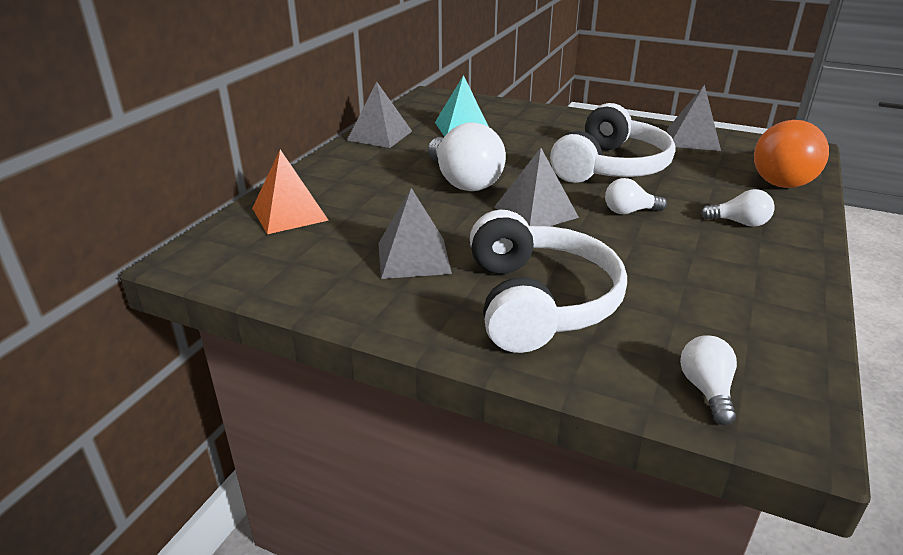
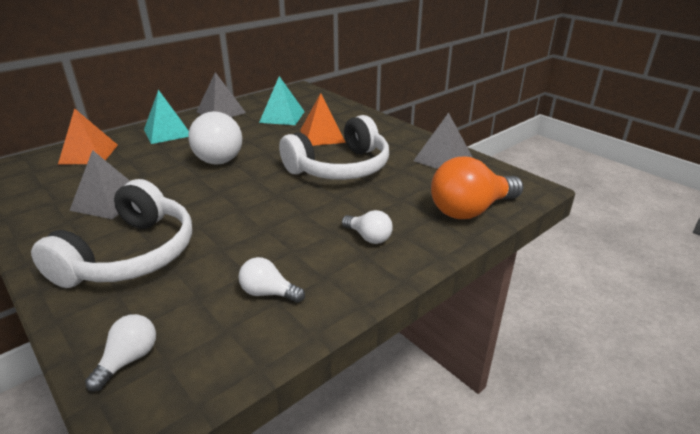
camera: 25 degrees right, 0 degrees up
(351, 170) = (167, 132): none -> turquoise pyramid
(535, 212) = (232, 189): grey pyramid -> none
(540, 140) = (322, 136): none -> orange pyramid
(629, 211) = (298, 206): white light bulb -> white light bulb (268, 293)

